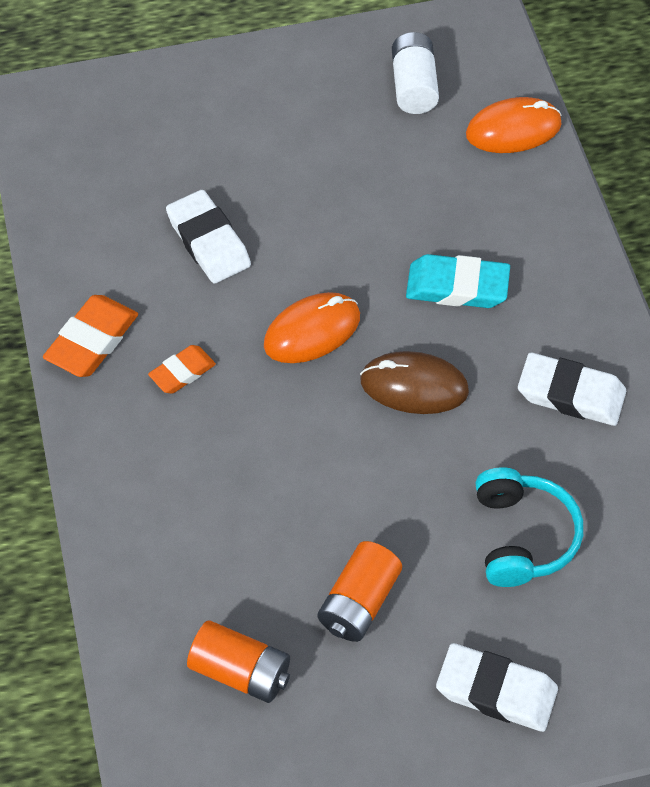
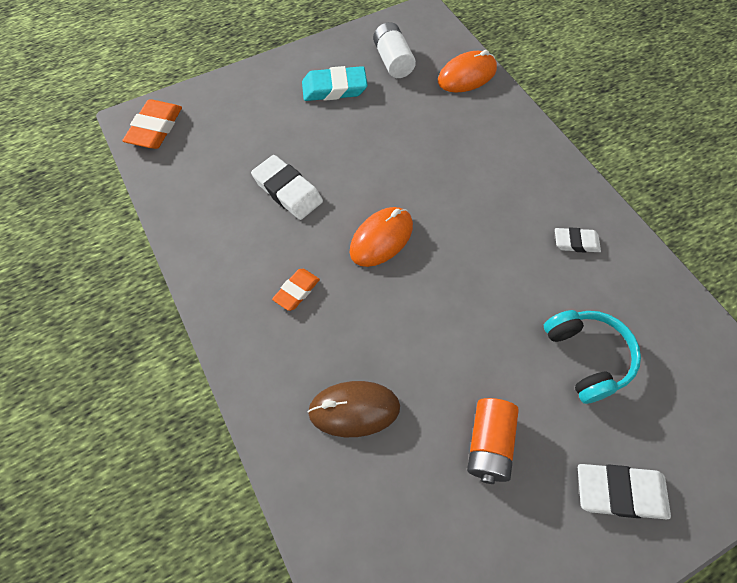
camera: 15 degrees left, 5 degrees up
(92, 341) = (222, 282): orange eraser -> orange eraser (155, 128)
(240, 671) = (417, 533): orange battery -> none
(414, 386) = (467, 262): brown mouse -> brown mouse (354, 409)
(457, 287) = (470, 185): turquoise eraser -> turquoise eraser (334, 88)
(570, 394) = (576, 242): white eraser -> white eraser, size x0.62

